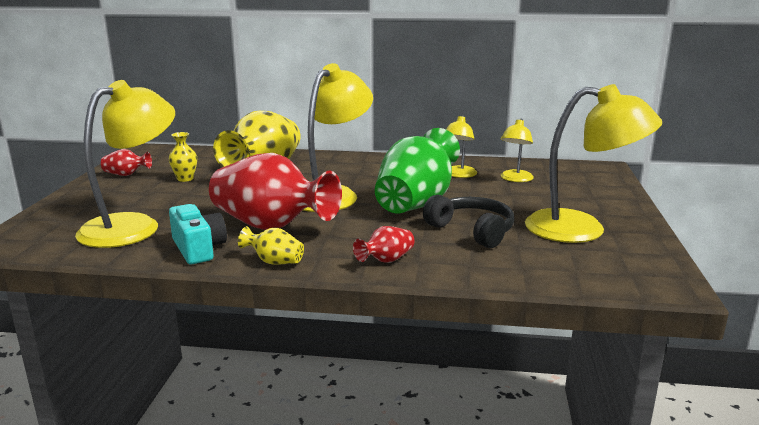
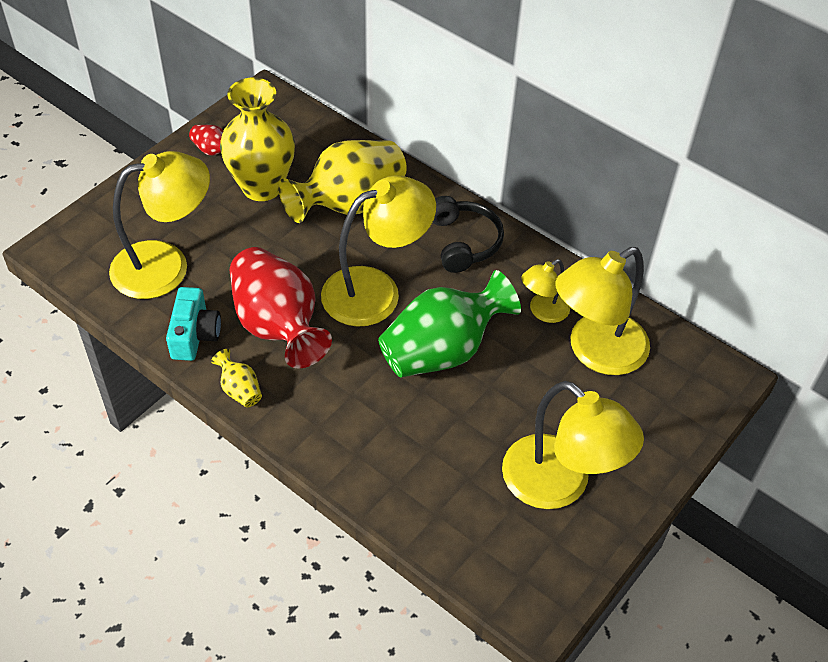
camera: 30 degrees right, 30 degrees up
(185, 179) = (262, 187): yellow vase -> yellow vase, size x2.31
(386, 260) = (331, 437): red vase -> none
(472, 231) = (450, 430): black headphones -> black headphones (463, 242)
(515, 179) = (595, 352): yellow lamp -> yellow lamp, size x1.93

